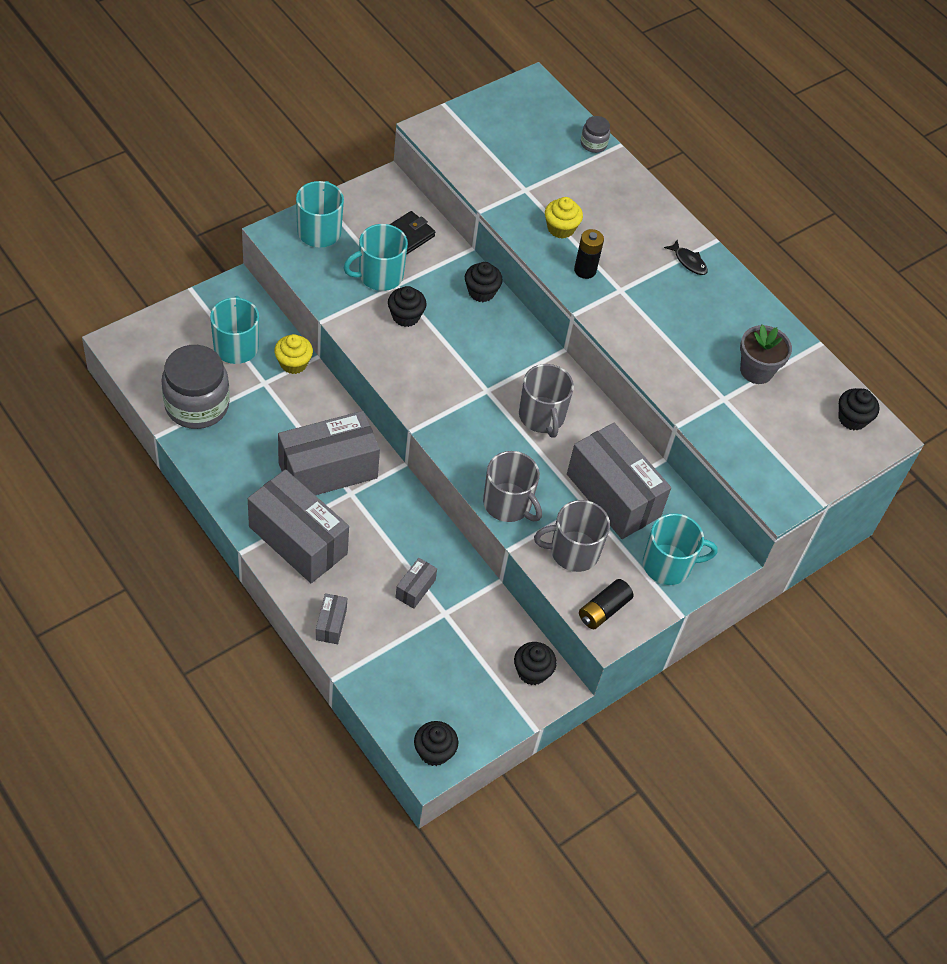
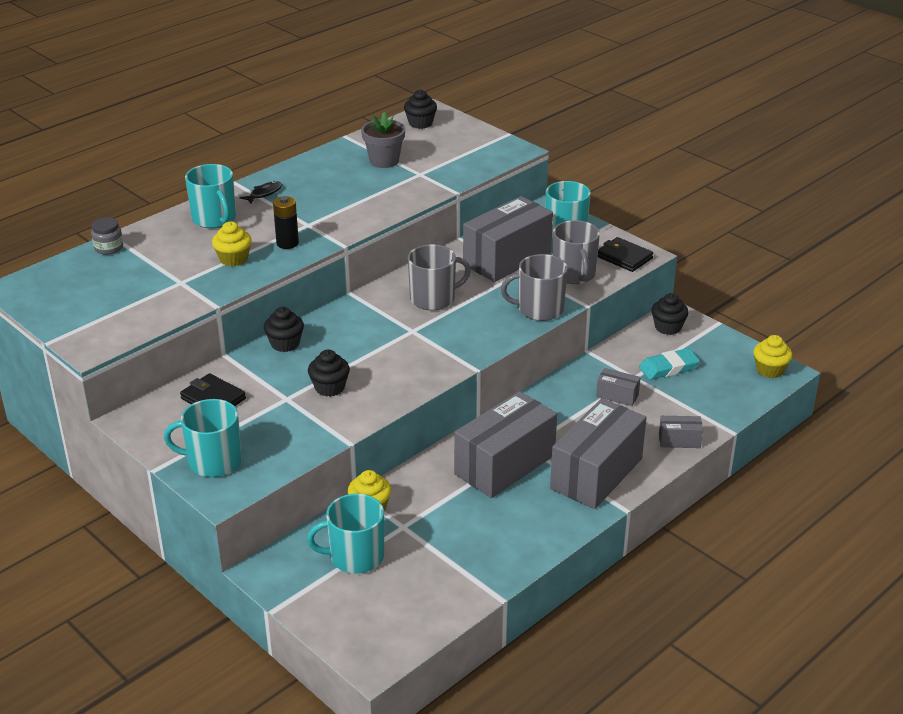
camera: 90 degrees left, 20 degrees down
(197, 405) = (450, 574): grey jar -> none
(328, 470) = (505, 465): grey box -> grey box turned 75 degrees clockwise
(379, 275) = (275, 411): turquoise mug -> turquoise mug (214, 219)
(434, 751) = (770, 370): black cupcake -> yellow cupcake
(455, 650) = (668, 368): none -> turquoise eraser
(508, 504) = (539, 309): grey mug -> grey mug turned 135 degrees counterclockwise
(603, 610) = (624, 257): black battery -> black wallet

